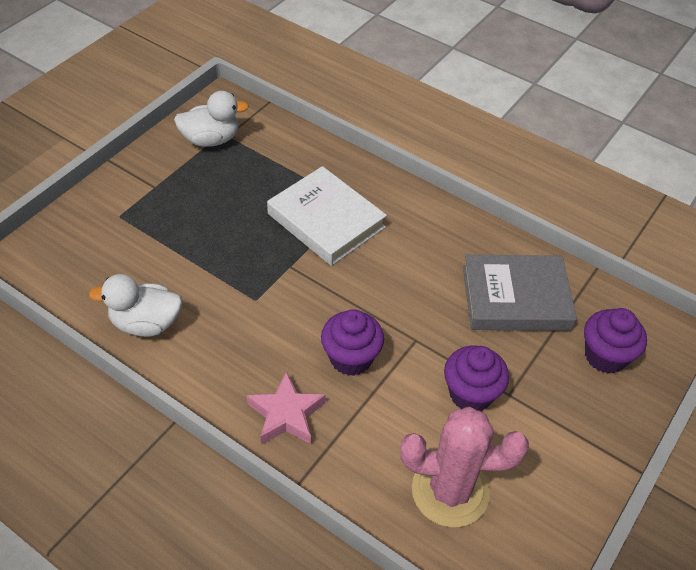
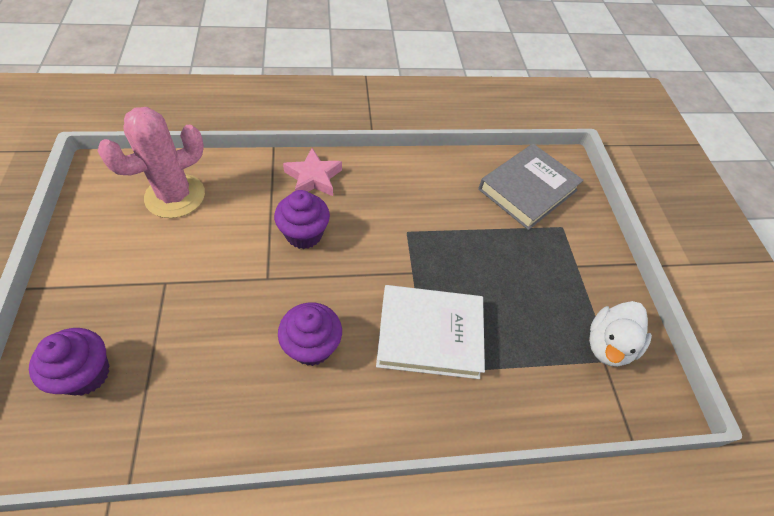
camera: 135 degrees right, 5 degrees up
(146, 323) = (450, 175): white duck -> none
(470, 394) = (196, 264): purple cupcake -> purple cupcake (312, 346)
(516, 298) = (203, 378): grey book -> grey book (527, 190)

